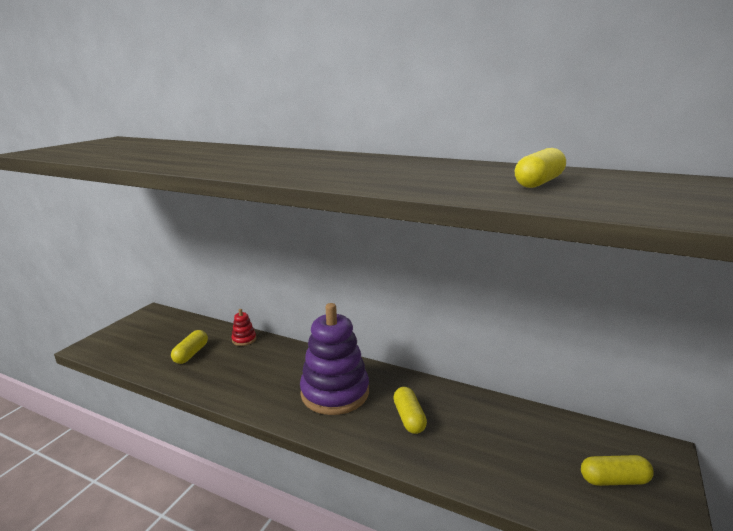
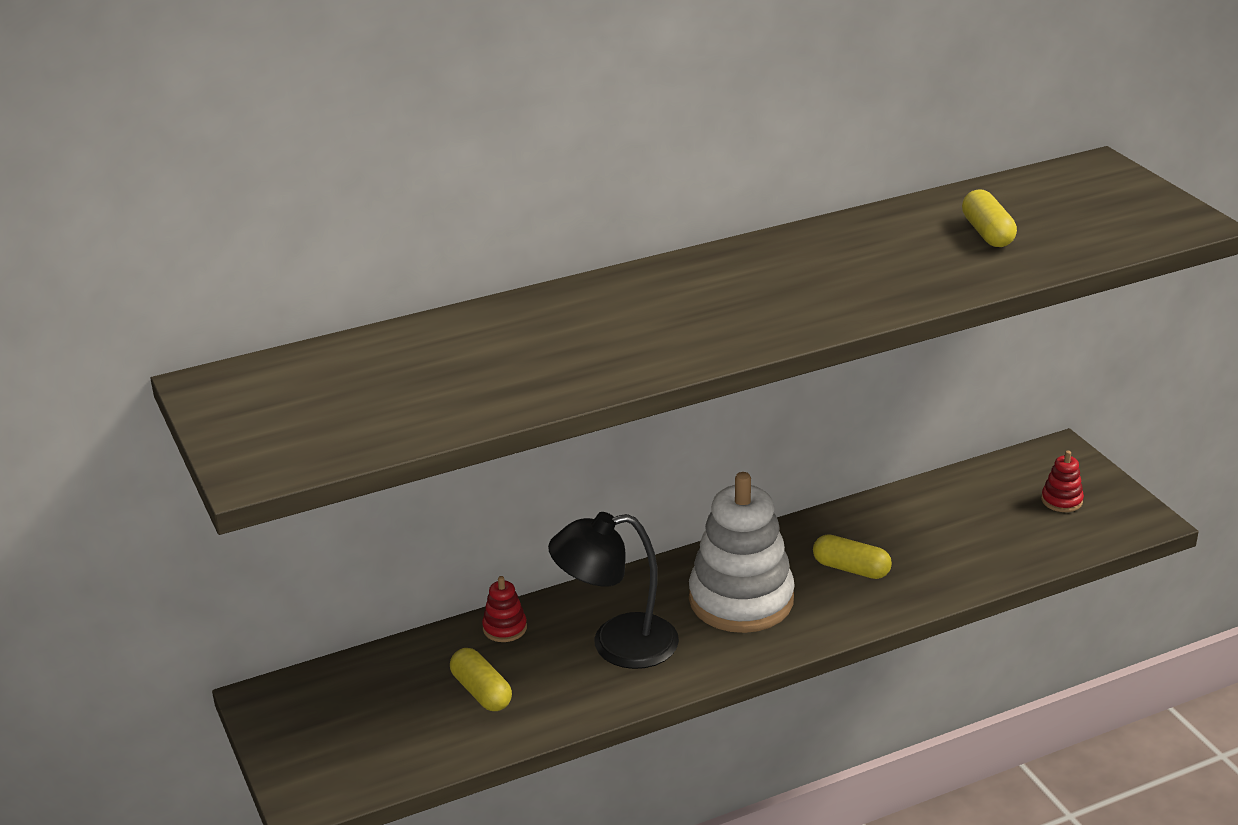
camera: 50 degrees left, 10 degrees up
(259, 372) = (617, 644): none -> black lamp
(335, 392) = (741, 600): purple stacking toy -> white stacking toy
(614, 480) = (1061, 500): yellow capsule -> red stacking toy

